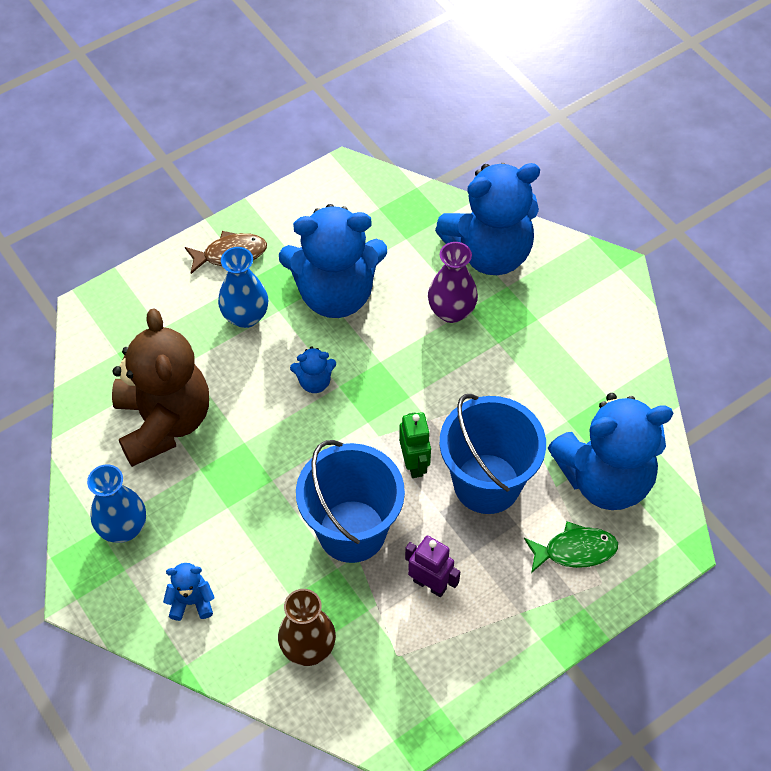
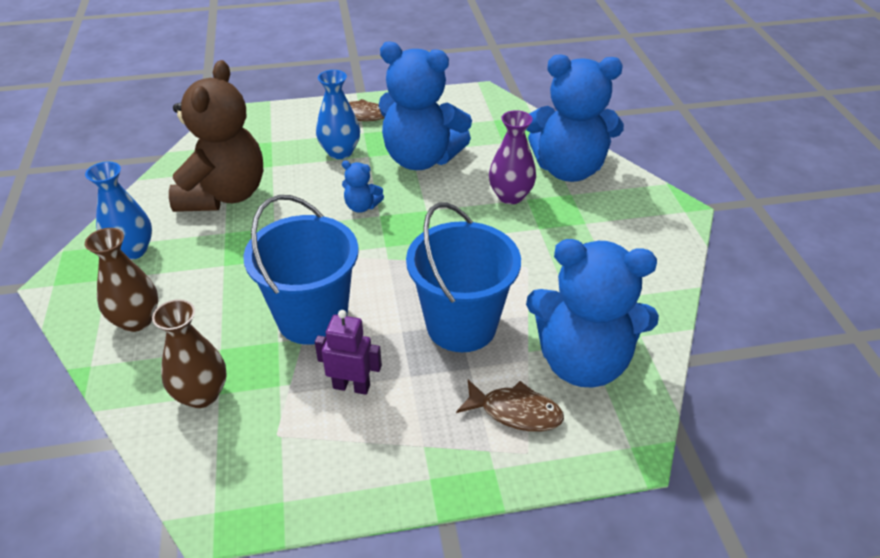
camera: 25 degrees right, 15 degrees down
(191, 601) = (136, 320): blue teddy bear -> brown vase
(414, 464) = (405, 288): green robot -> none
(430, 584) = (351, 386): purple robot -> purple robot turned 45 degrees counterclockwise
(575, 550) = (515, 412): green fish -> brown fish

